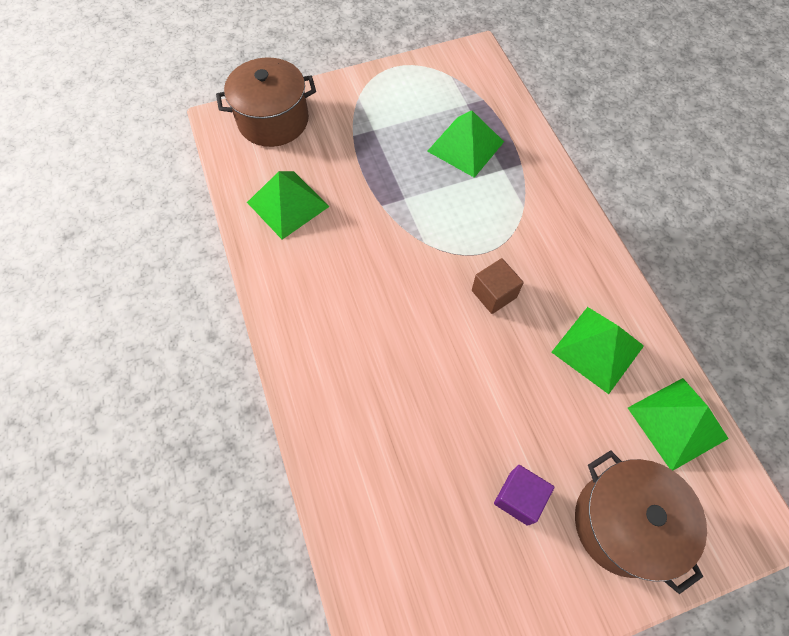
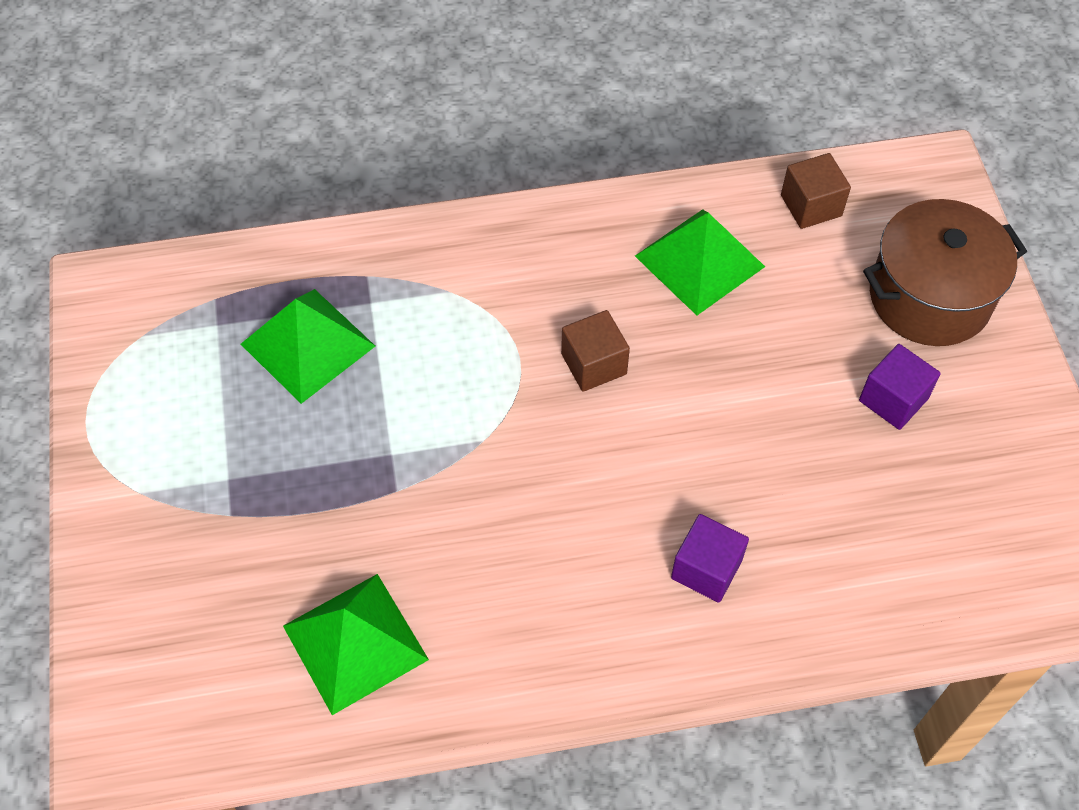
camera: 80 degrees left, 5 degrees down
(273, 120) = (147, 651): brown pot -> none
(359, 379) = (706, 569): none -> purple cube
(677, 423) = (811, 205): green pyramid -> brown cube

